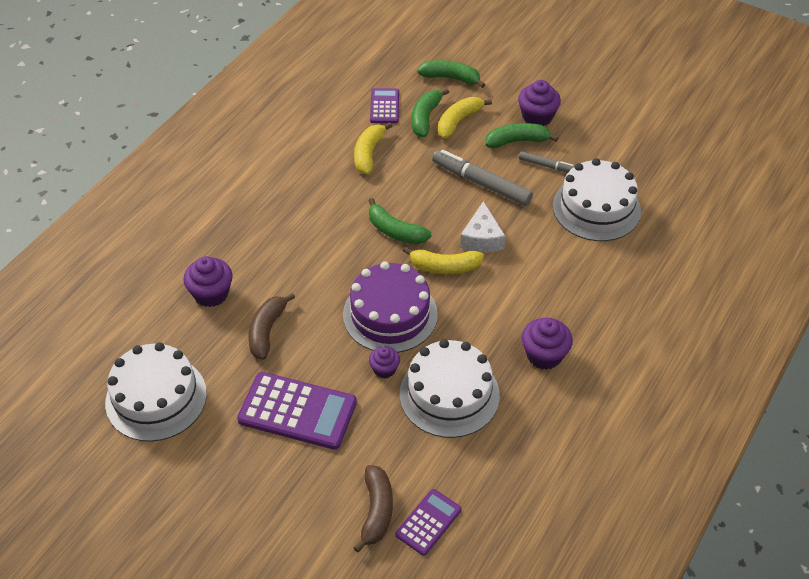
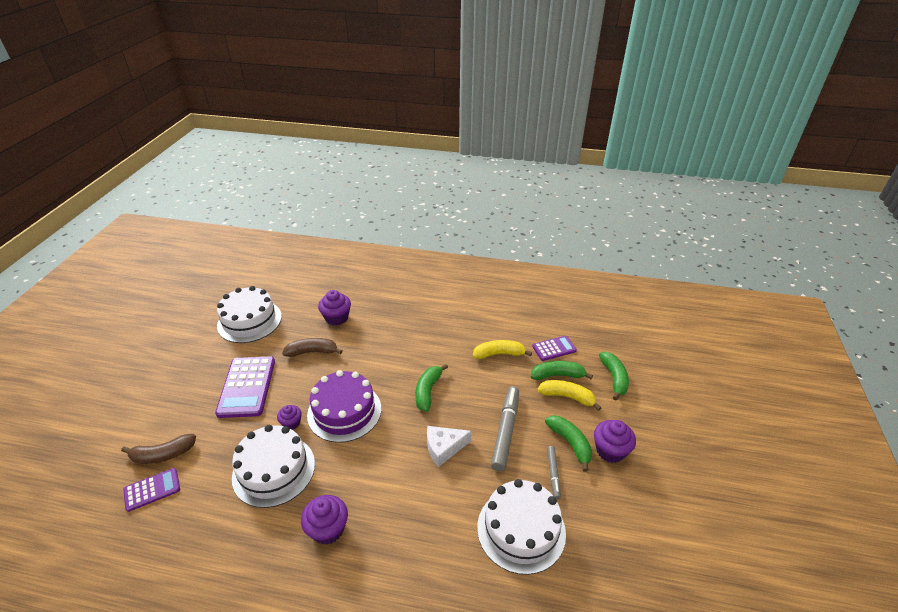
camera: 70 degrees right, 10 degrees down
(428, 522) = (152, 489): purple calculator -> purple calculator turned 45 degrees counterclockwise
(444, 267) = (402, 431): yellow banana -> none

